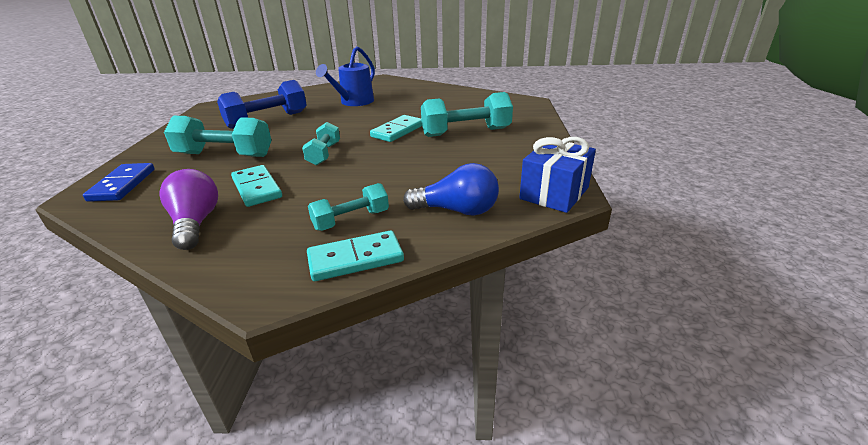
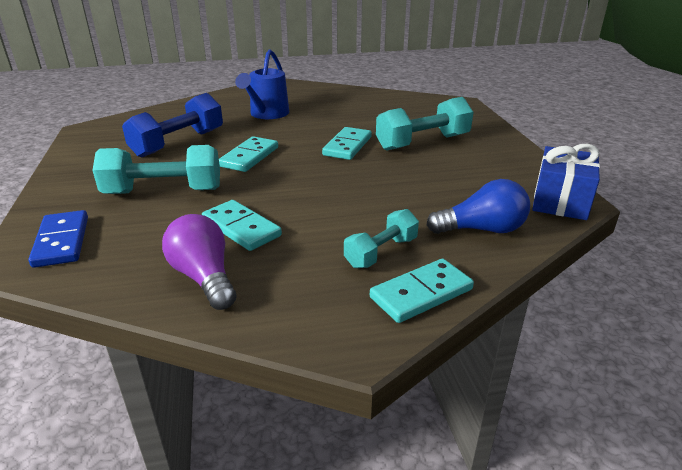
camera: 15 degrees left, 0 degrees up
(311, 134) = (249, 157): none -> turquoise domino
(324, 154) = (286, 180): turquoise dumbbell -> none

